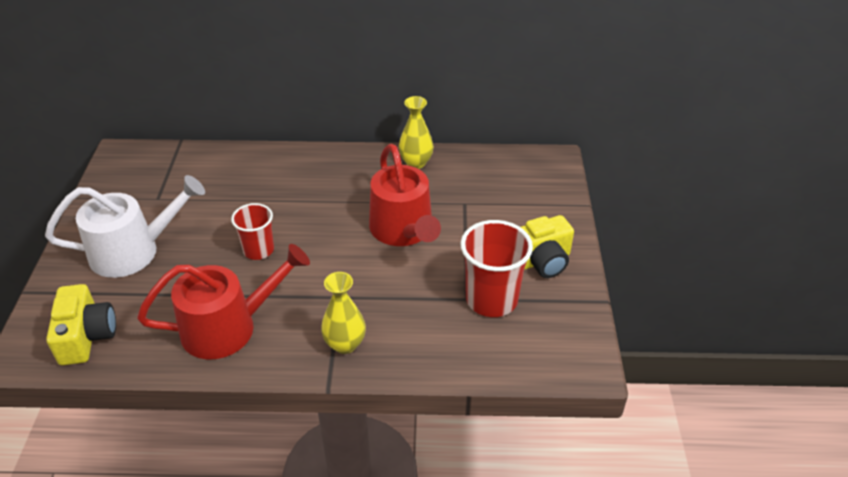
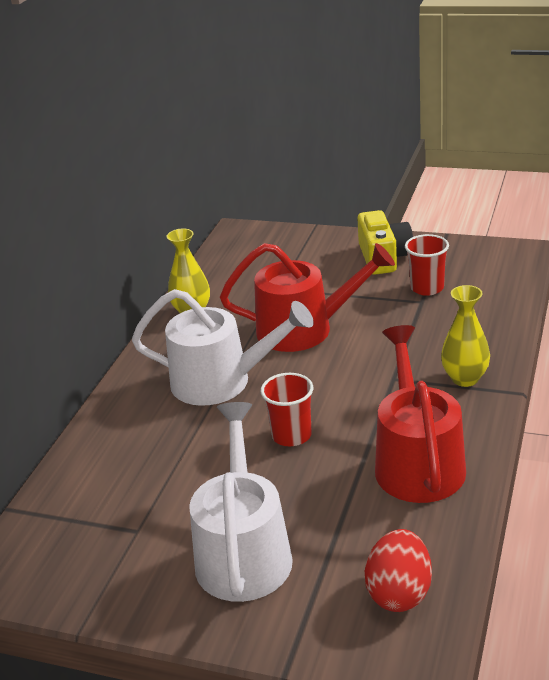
camera: 70 degrees left, 10 degrees down
(86, 336) = (399, 593): yellow camera -> red egg
(323, 199) = (221, 381): none -> white watering can
(491, 299) = (427, 288): red cup -> red cup, size x0.62

